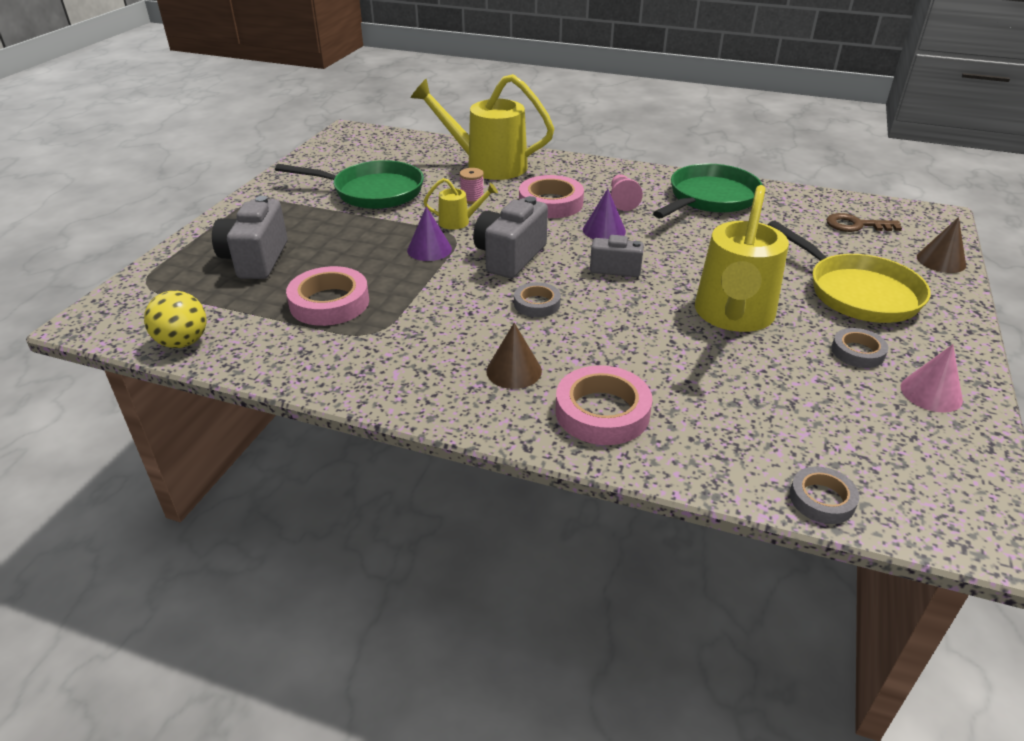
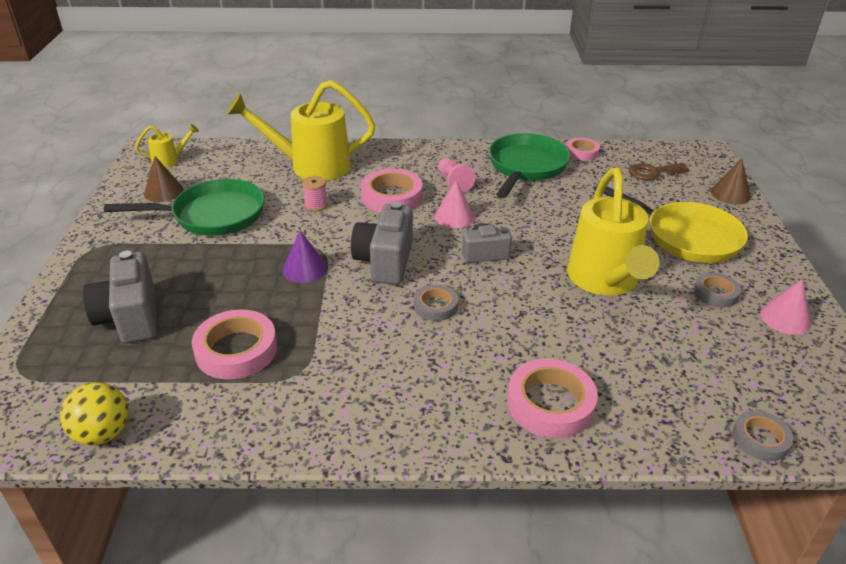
camera: 20 degrees left, 0 degrees up
(459, 222) = (317, 233): yellow watering can -> yellow watering can (170, 160)
(514, 371) = (452, 381): brown cone -> brown cone (163, 191)
(604, 230) = (454, 216): purple cone -> pink cone
(783, 194) = (582, 152): none -> pink tape

